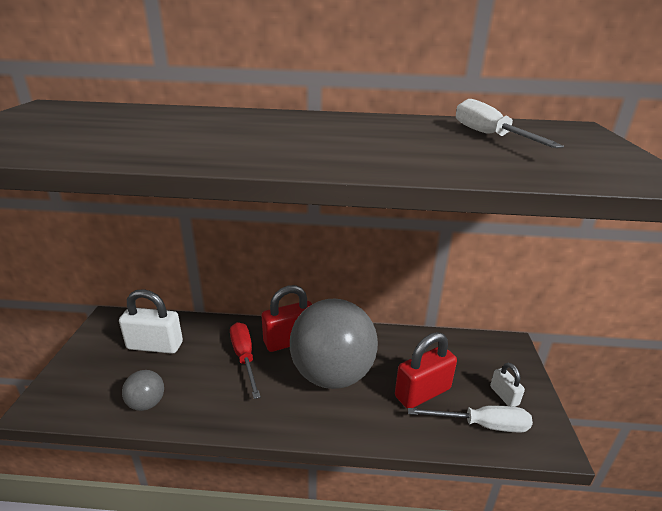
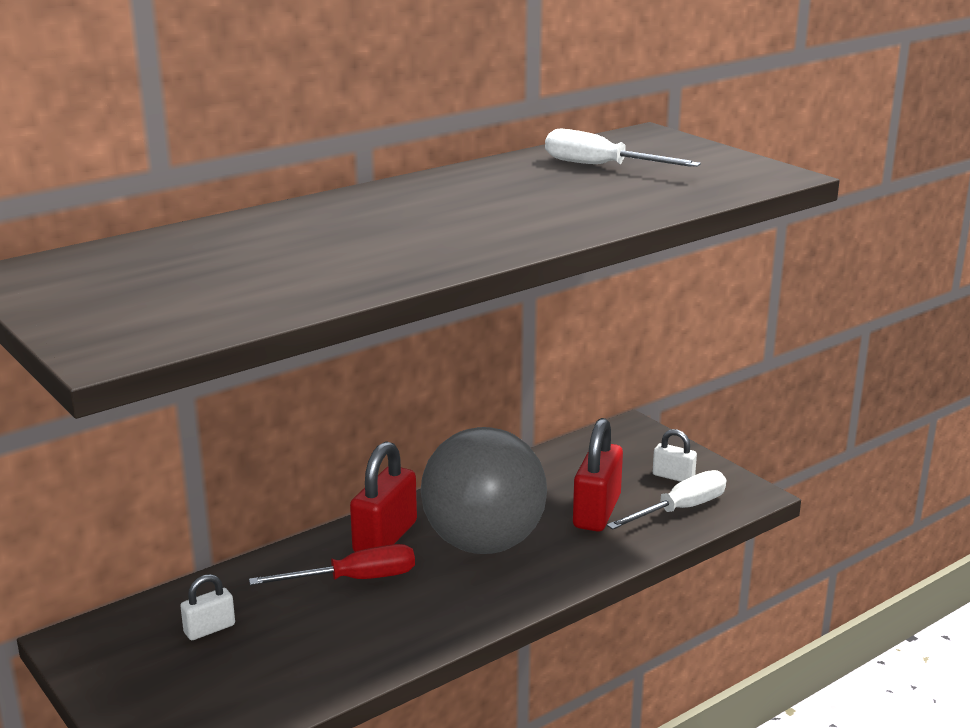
camera: 40 degrees left, 5 degrees down
(147, 403) = (305, 678): grey ball -> none
(155, 346) = (209, 629): white padlock -> white padlock, size x0.54
(244, 357) = (354, 580): red screwdriver -> red screwdriver turned 135 degrees clockwise

